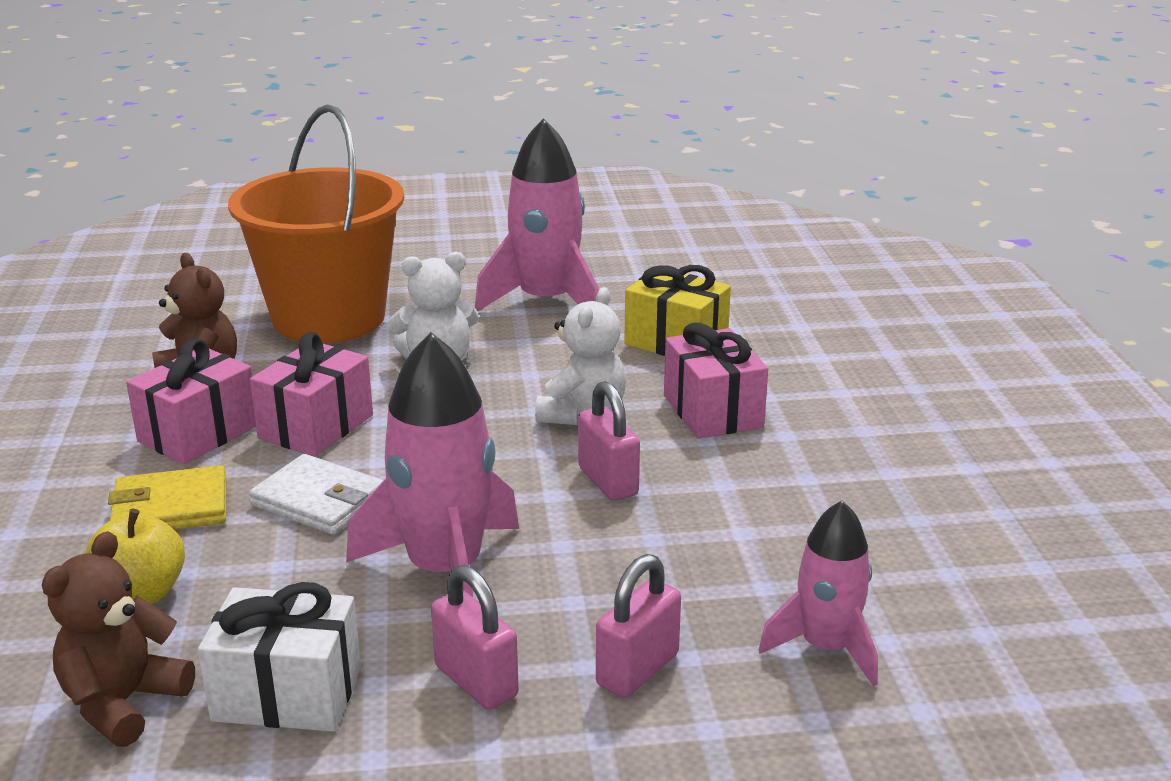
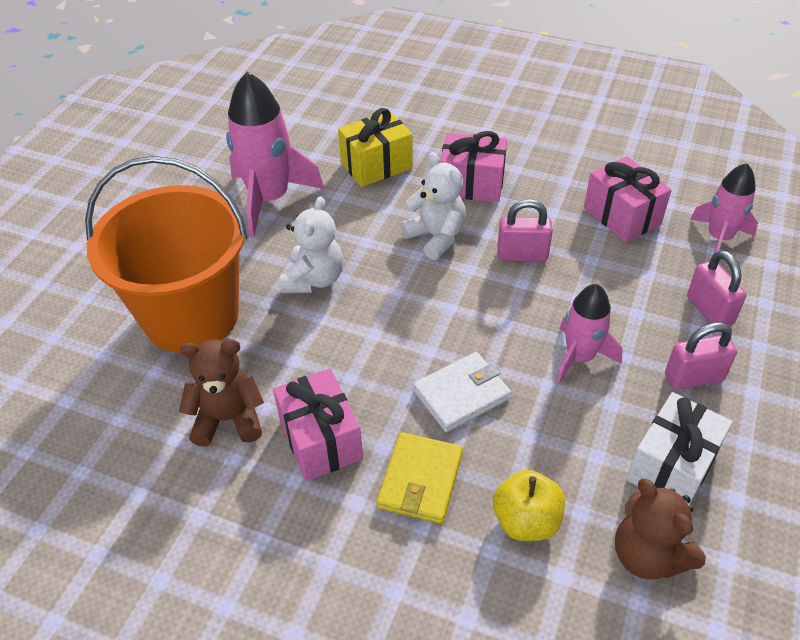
camera: 60 degrees left, 20 degrees up
(316, 427) = (359, 369): pink gift -> pink gift (622, 216)
(445, 572) = (580, 357): pink rocket -> pink rocket, size x0.61

